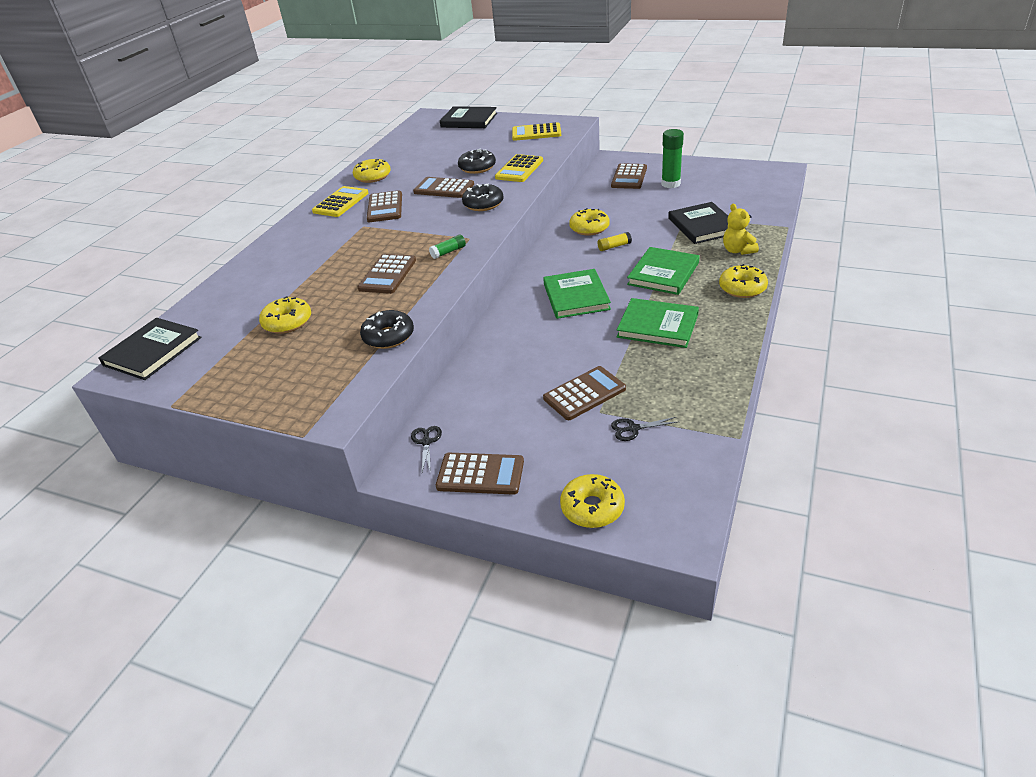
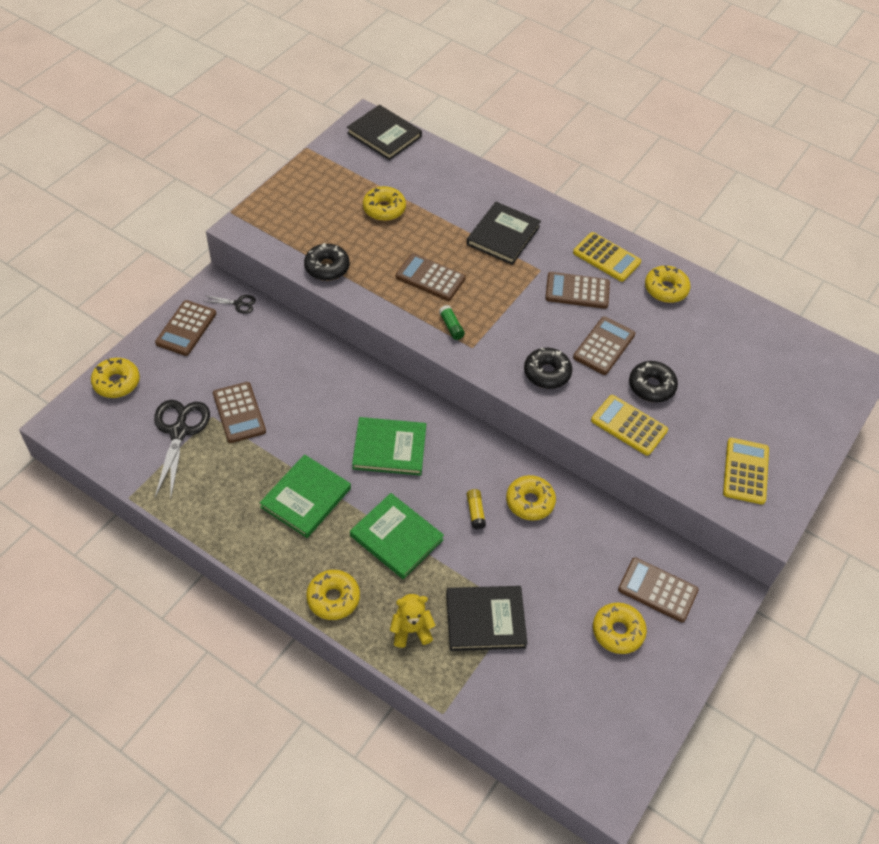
camera: 95 degrees right, 15 degrees up
(469, 120) = (822, 407): black book -> black book (503, 235)
(633, 429) = (179, 432): black scissors -> black scissors, size x2.08
(670, 184) = (617, 631): green glue stick -> yellow donut

